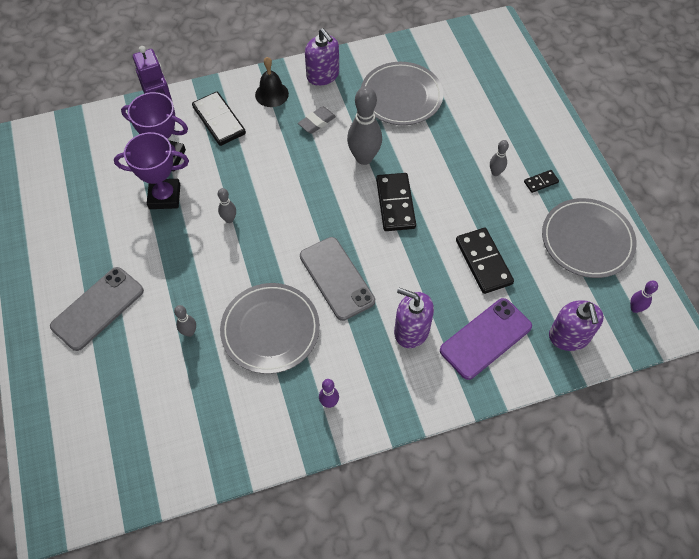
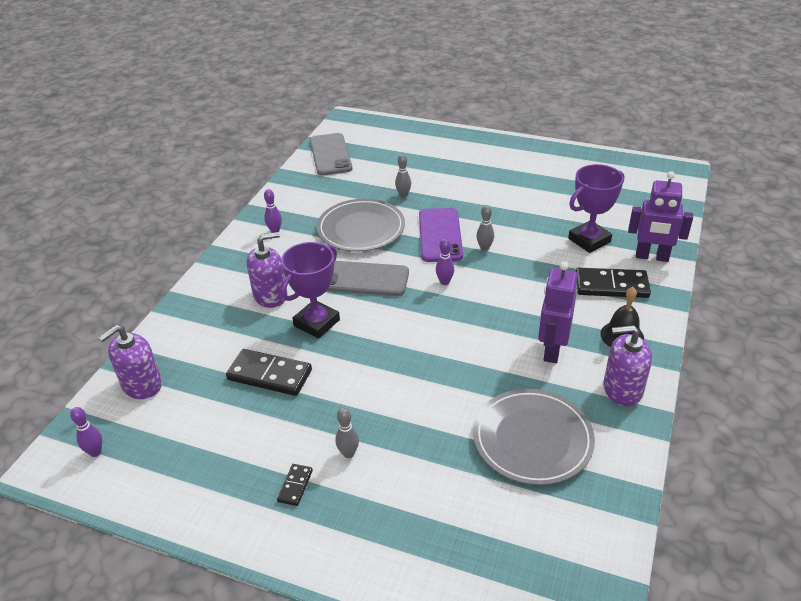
camera: 130 degrees right, 20 degrees down
(98, 308) = (468, 167): grey phone -> grey phone (330, 155)
(164, 196) = (544, 225): purple trophy -> purple trophy (316, 323)
(295, 220) = (444, 282): none -> purple bowling pin
(317, 122) = (552, 350): grey eraser -> purple robot
(364, 158) = (471, 360): grey bowling pin -> none
(395, 204) = (395, 352): black domino -> none
(485, 338) = (210, 332): purple phone -> purple phone (440, 235)
(569, 336) = (142, 385): purple soap dispenser -> purple soap dispenser turned 75 degrees counterclockwise
(587, 240) = (193, 472): grey plate -> none

